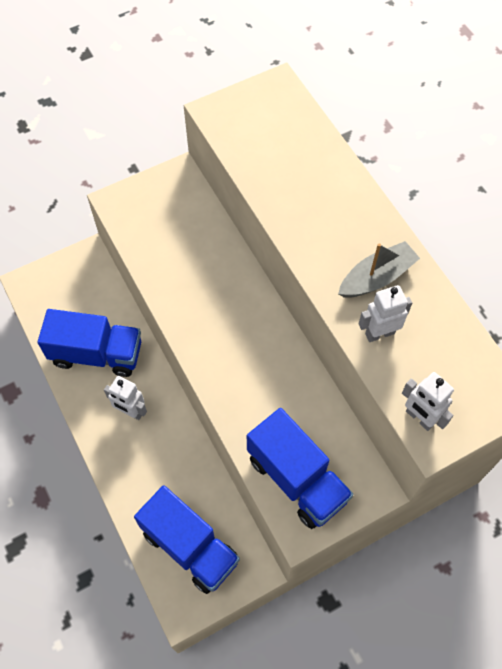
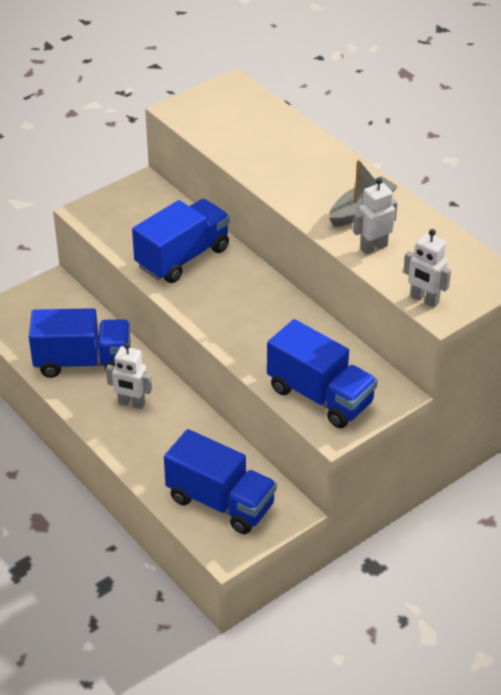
camera: 10 degrees left, 20 degrees down
(197, 274) = (182, 257): none -> blue truck

